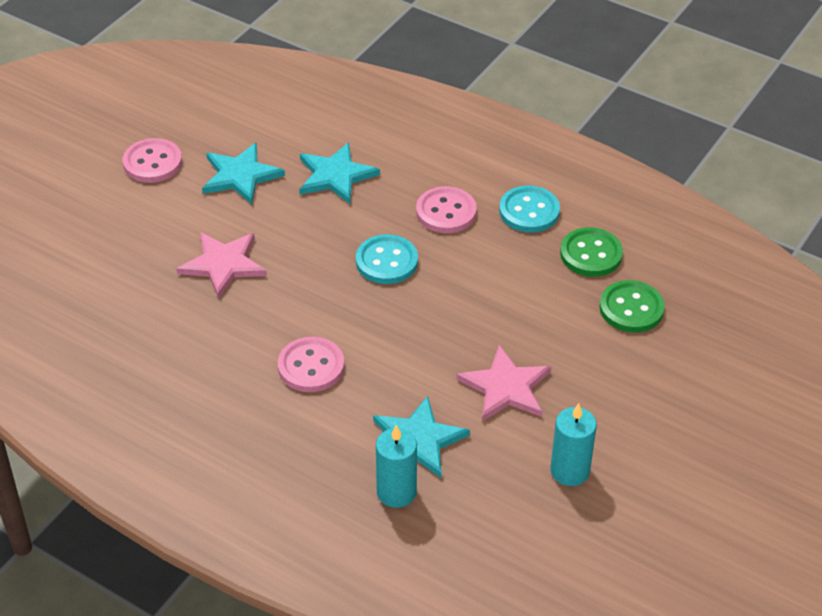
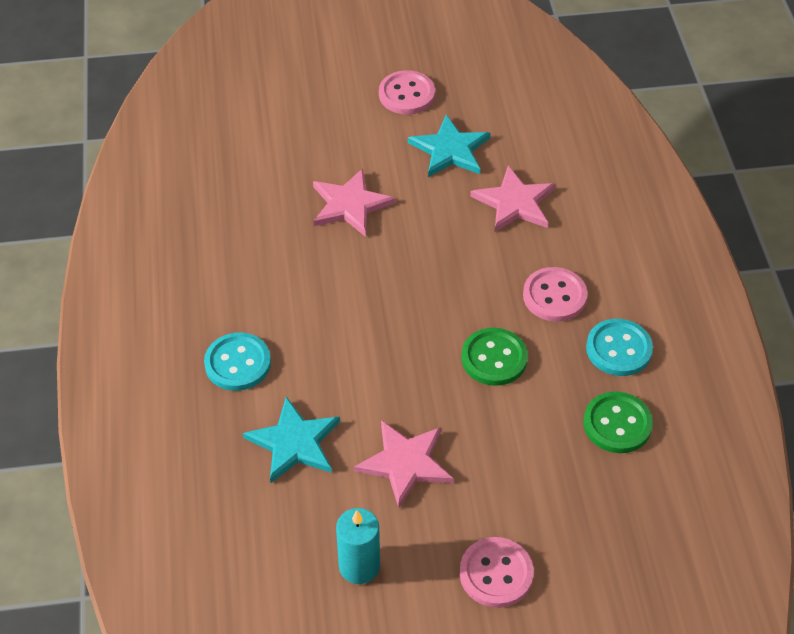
camera: 50 degrees right, 5 degrees up
(311, 366) = (302, 326): pink button -> pink button (496, 574)
(335, 176) = (514, 202): turquoise star -> pink star
(386, 261) = (458, 296): turquoise button -> turquoise button (238, 363)
(396, 492) = (230, 464): turquoise candle -> none
(631, 308) = (585, 494): green button -> green button (494, 358)

